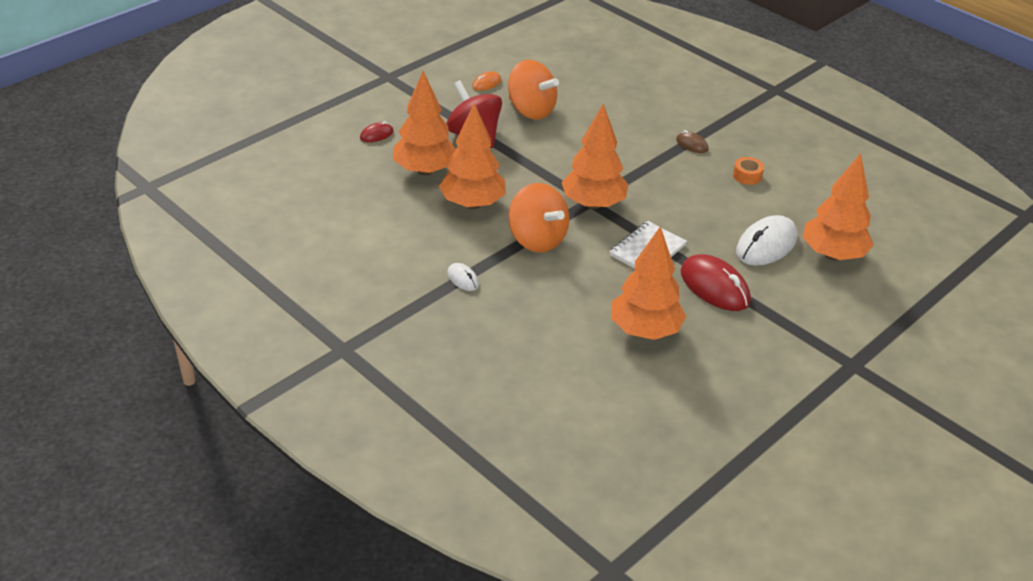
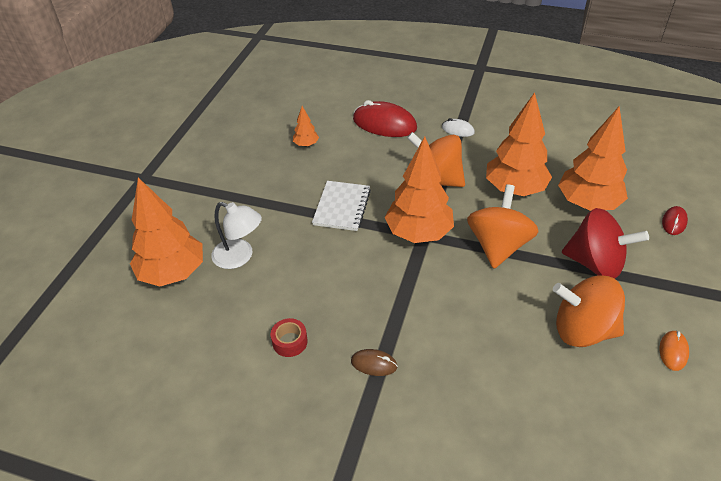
camera: 155 degrees right, 5 degrees up
(535, 172) = (498, 246): none -> orange spinning top
(645, 331) = (306, 144): orange tree -> orange tree, size x0.45
(714, 287) = (270, 197): red mouse -> red mouse (384, 124)
(747, 176) = (290, 342): orange tape -> red tape
(766, 245) = (240, 257): white mouse -> white lamp

